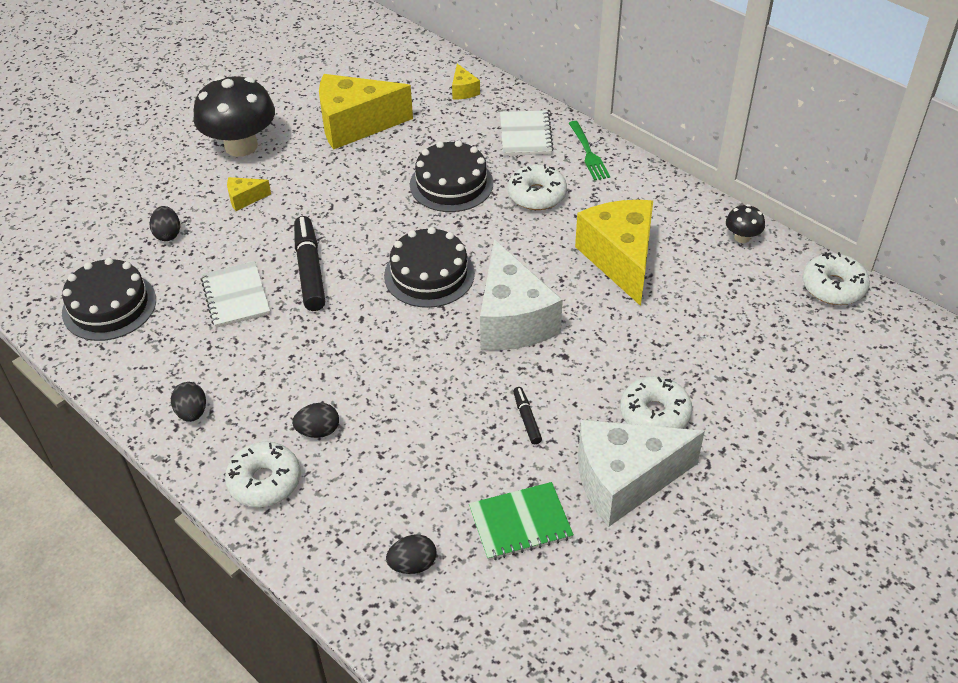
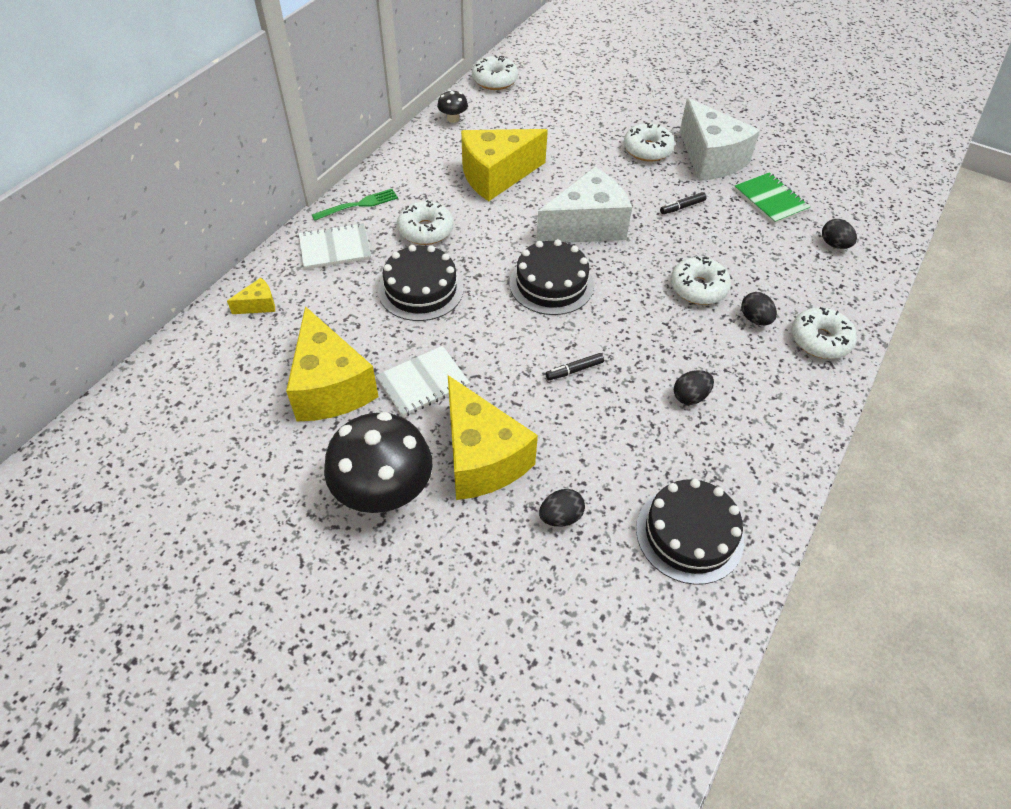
camera: 105 degrees left, 5 degrees up
(192, 412) = (782, 411): black egg -> black egg (690, 396)
(235, 296) = (631, 421): white notebook -> white notebook (423, 383)
(245, 199) = (481, 458): yellow cheese -> yellow cheese, size x2.34
(310, 270) = (574, 370): black marker -> black marker, size x0.50
(382, 394) = (698, 288): none -> white donut

